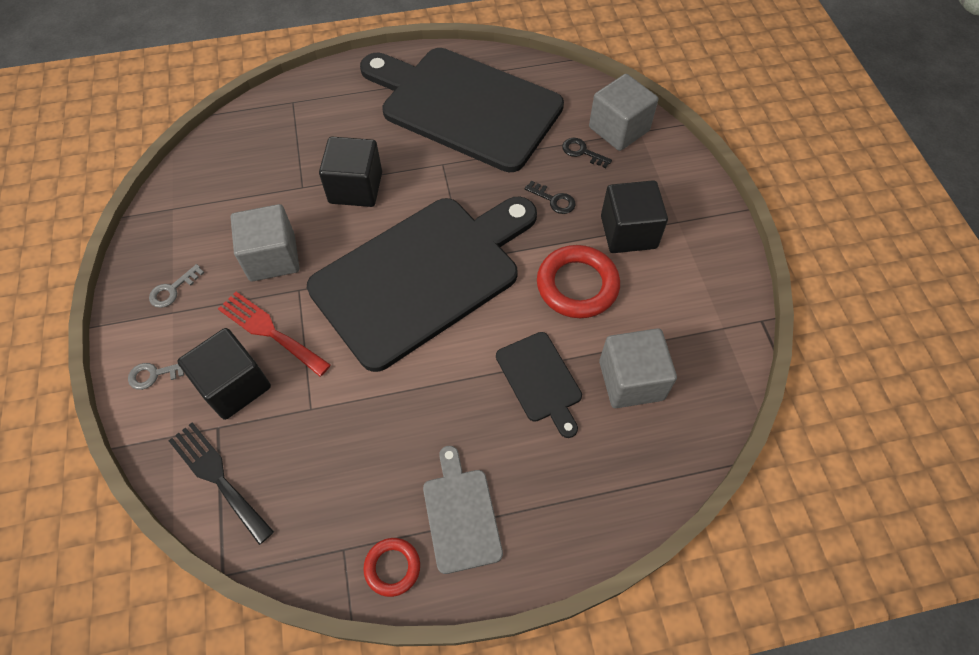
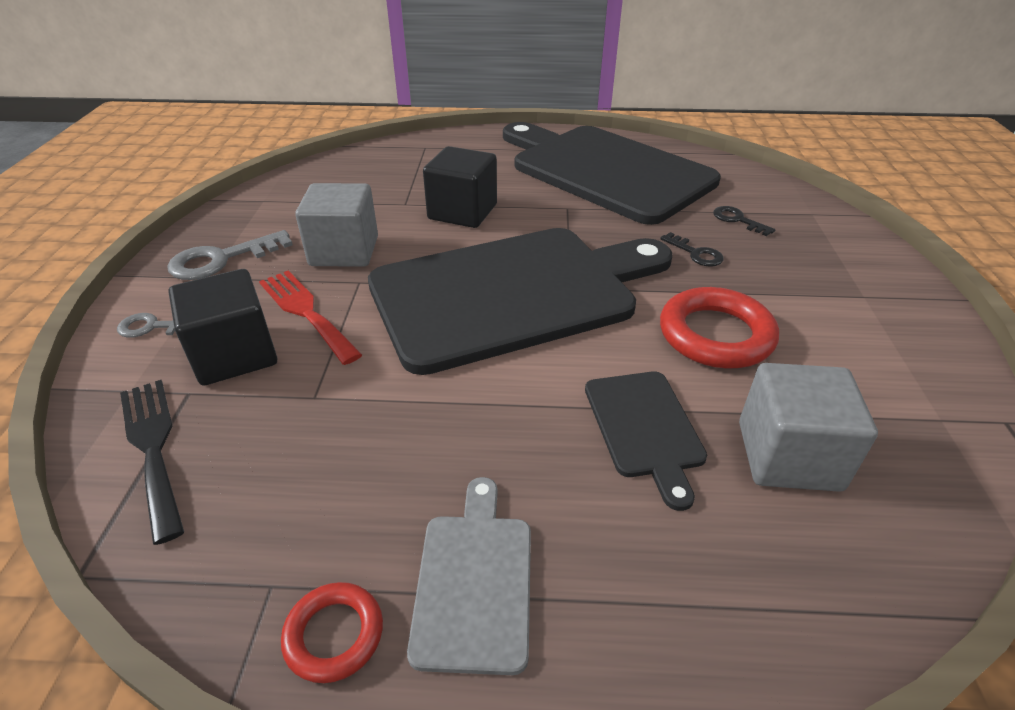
camera: 15 degrees right, 20 degrees down
(173, 289) = (222, 259): grey key -> grey key, size x1.71
(619, 129) = (785, 208): grey cube -> none
(628, 232) = (793, 295): black cube -> none

